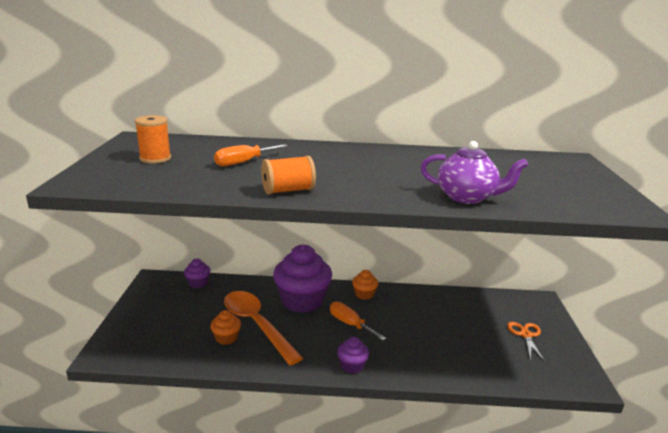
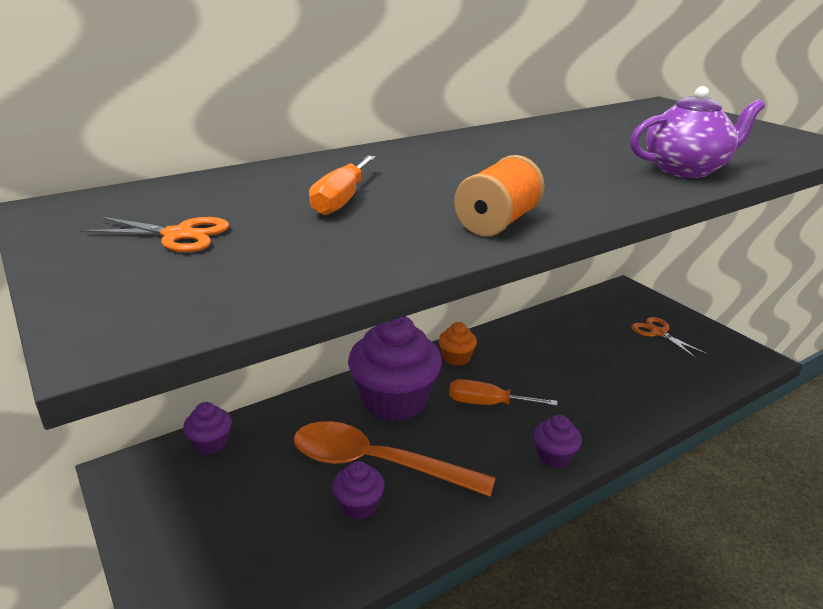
camera: 35 degrees left, 5 degrees up
(155, 159) = (178, 235): orange spool -> orange scissors
(226, 338) = (359, 505): orange cupcake -> purple cupcake

